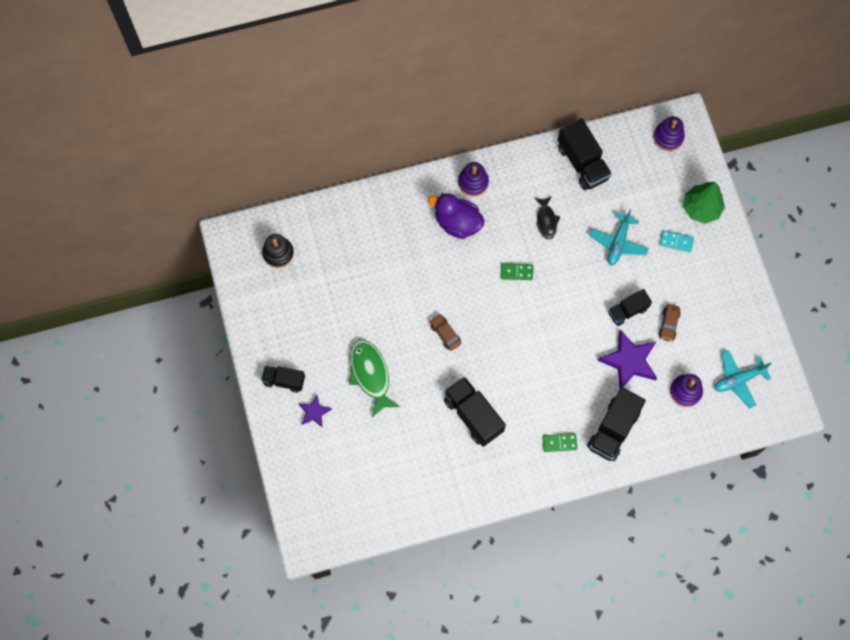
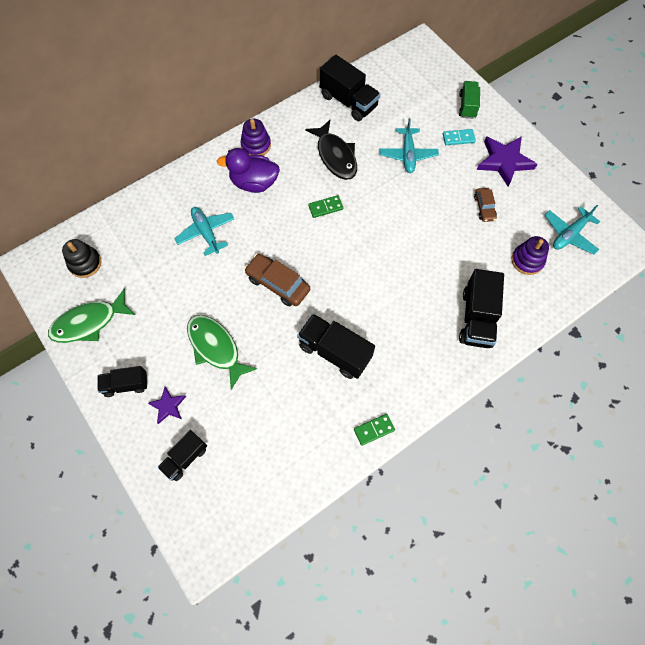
camera: 20 degrees left, 5 degrees down
(267, 312) = (89, 322): none -> green fish
(396, 260) = (206, 233): none -> turquoise plane
(445, 333) = (278, 284): brown car -> brown car, size x1.68
(546, 220) = (335, 156): black fish -> black fish, size x1.67
(559, 443) = (431, 349): green domino -> green domino (374, 429)
(627, 311) = (442, 208): black truck -> black truck (185, 458)
(629, 361) = (463, 251): purple star -> purple star (504, 161)
(668, 137) = (413, 61): purple stacking toy -> none
(701, 208) = (467, 106): green tree -> green truck

